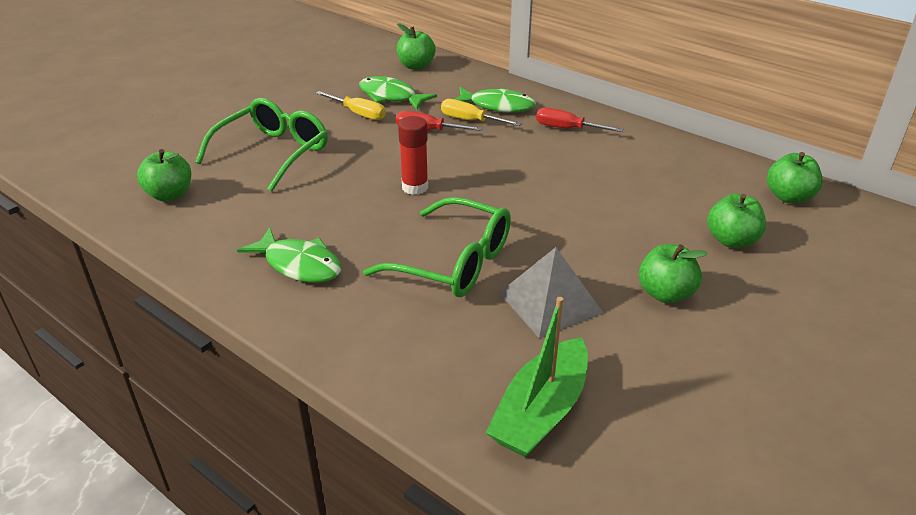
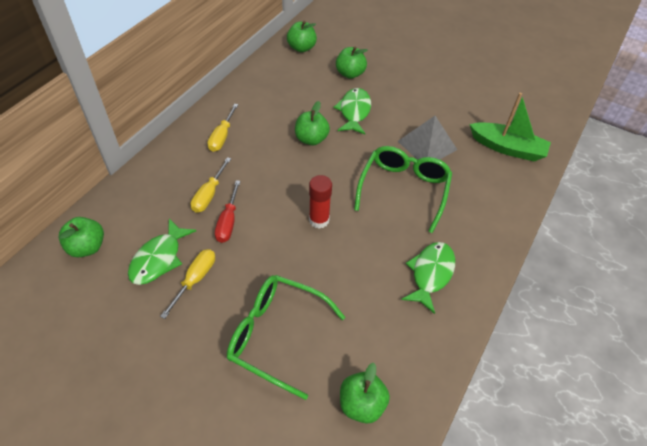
camera: 100 degrees left, 15 degrees up
(497, 106) = (182, 179): green fish -> green fish (354, 111)
(567, 129) = (222, 137): red screwdriver -> yellow screwdriver
(665, 293) = (405, 101): green apple -> green apple (311, 139)

